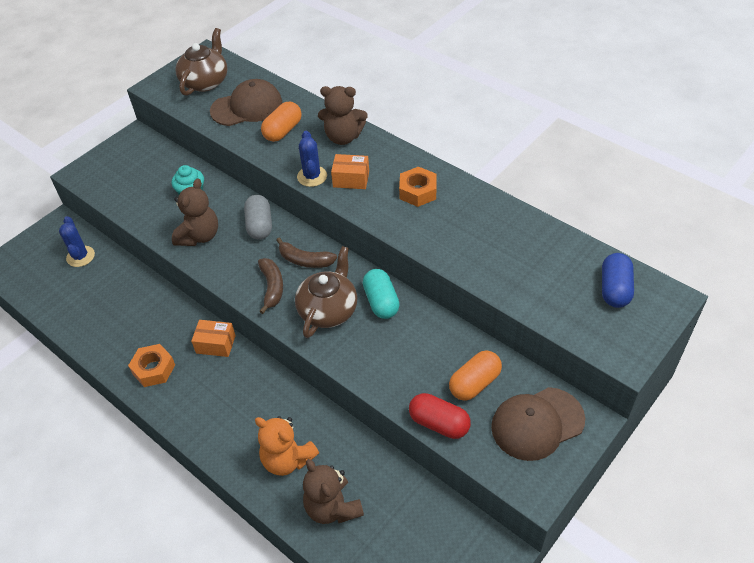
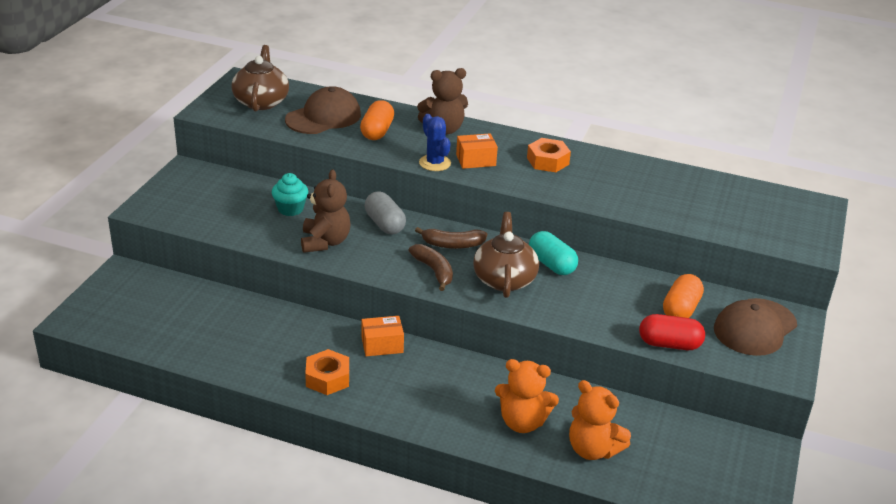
camera: 25 degrees left, 15 degrees down
(80, 256) = (171, 297): blue cactus -> none
(332, 507) = (593, 449): brown teddy bear -> orange teddy bear
(614, 289) = (771, 205): blue capsule -> none

